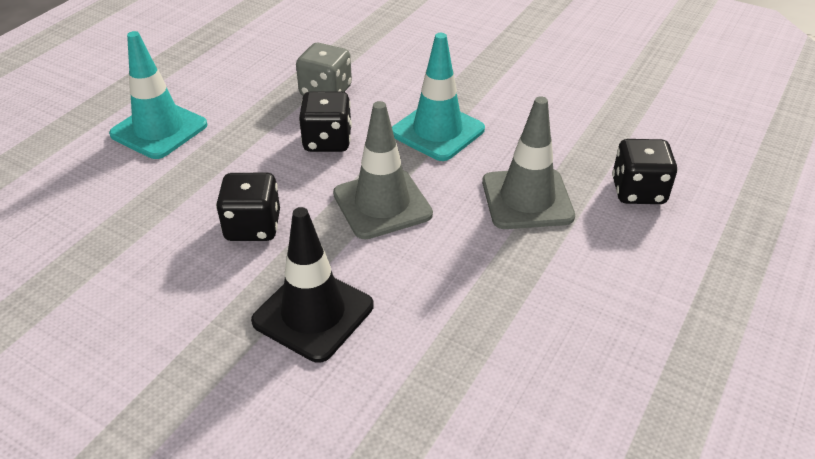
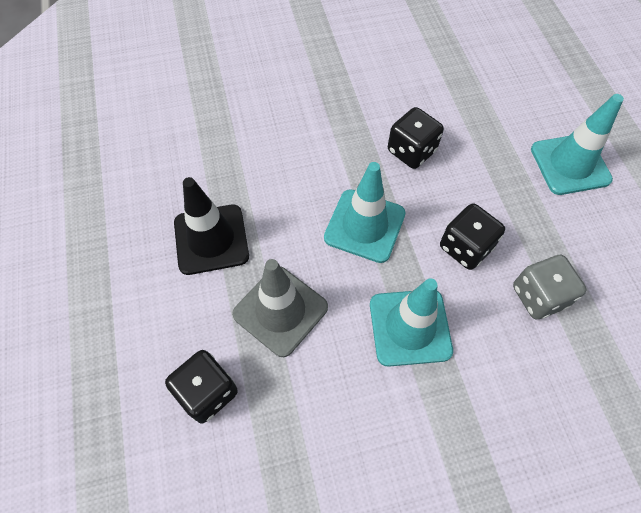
camera: 135 degrees right, 20 degrees up
(313, 313) = (315, 133): black traffic cone -> black traffic cone (211, 239)
(382, 204) = (364, 226): grey traffic cone -> turquoise traffic cone

